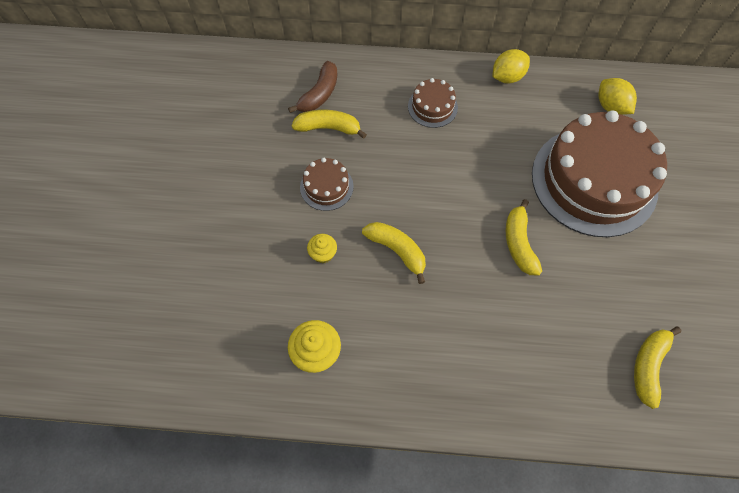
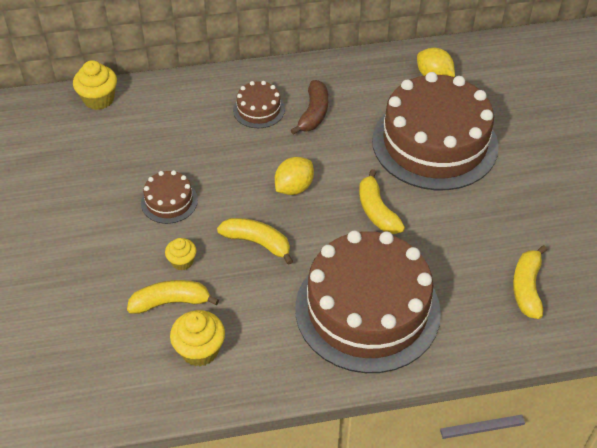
camera: 15 degrees left, 15 degrees down
(289, 64) = (99, 99): none -> yellow cupcake
(319, 94) = (138, 120): brown banana -> brown banana (313, 113)
(328, 128) = (156, 148): yellow banana -> yellow banana (171, 302)
(484, 350) = (367, 309): none -> brown cake
(507, 77) = (326, 70): yellow lemon -> yellow lemon (294, 187)

